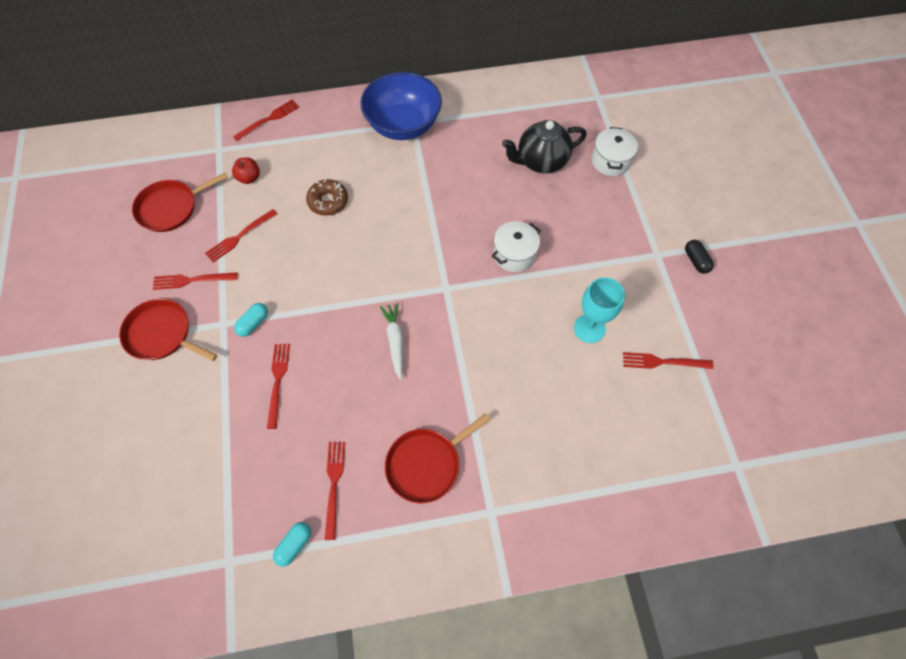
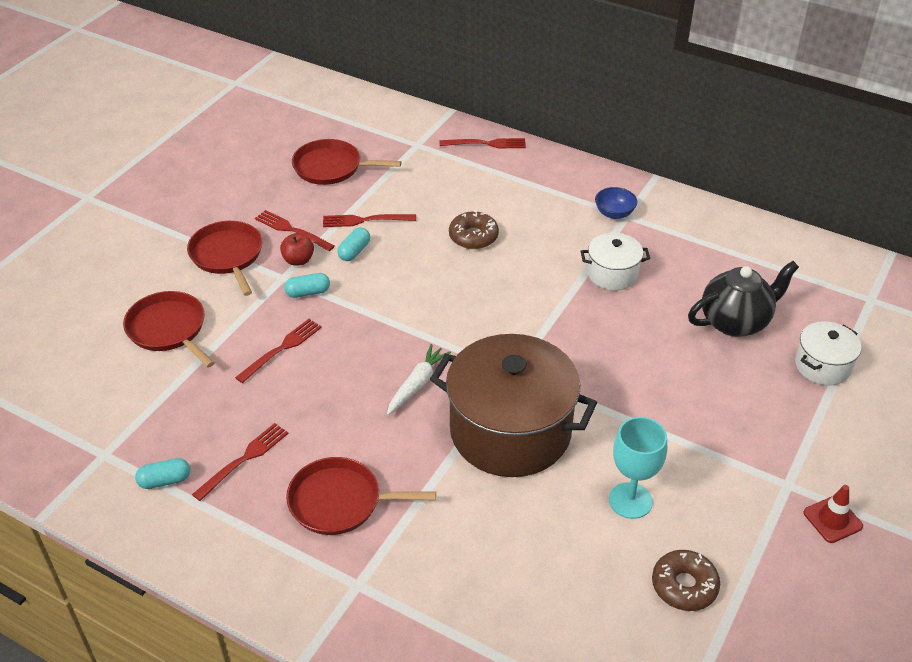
camera: 40 degrees right, 20 degrees down
(176, 426) = (168, 329): none -> red pan
(249, 178) = (421, 180): red apple -> red apple (298, 260)
(256, 267) = (354, 251): none -> turquoise capsule
(403, 125) = (614, 213): blue bowl -> blue bowl, size x0.42
(482, 332) = (510, 431): none -> brown pot
(514, 254) = (616, 386): white pot -> white pot (612, 274)
(541, 161) = (735, 322): black teapot -> black teapot turned 135 degrees clockwise
(662, 362) = (684, 586): red fork -> brown donut
(696, 261) = (832, 519): black capsule -> red traffic cone

